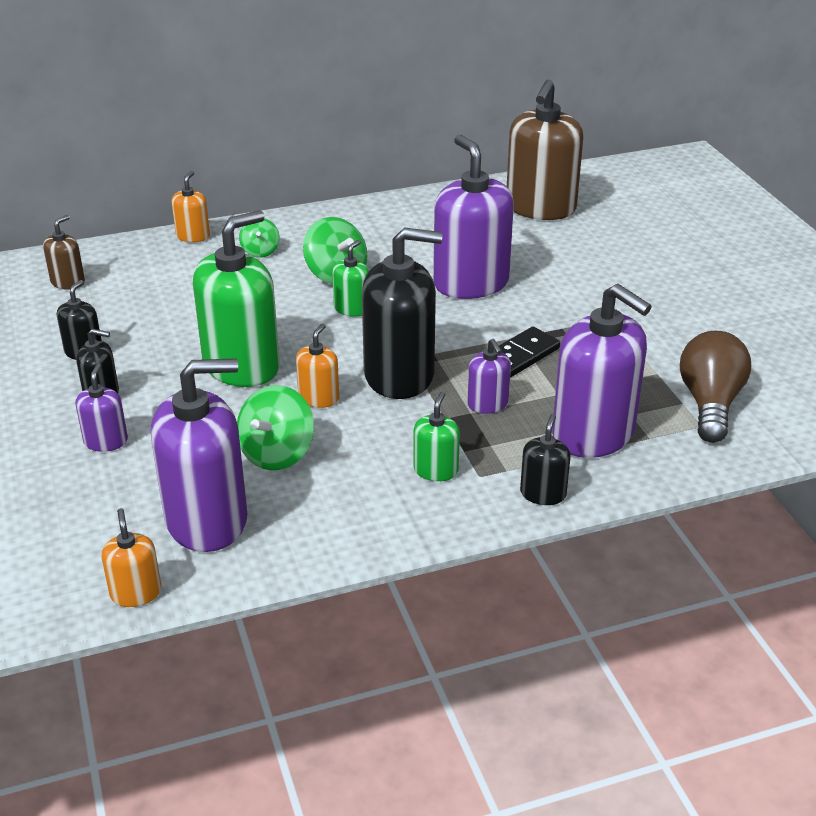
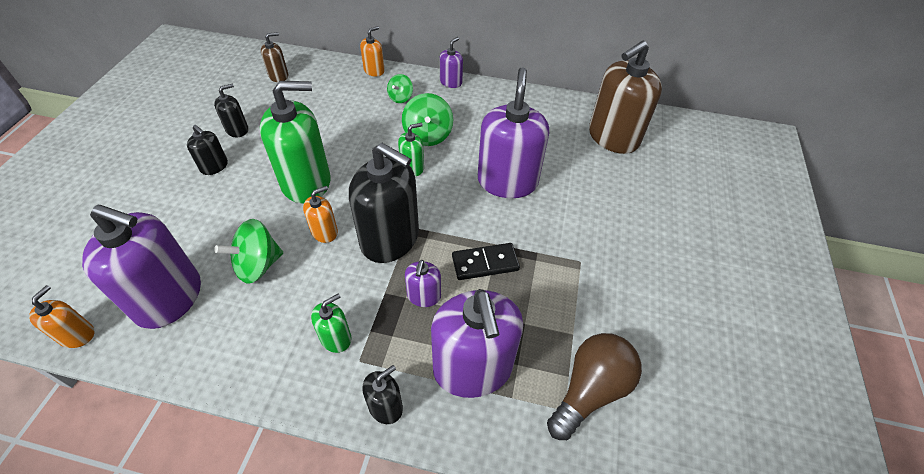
camera: 30 degrees right, 15 degrees up
(106, 441) = (182, 203): purple soap dispenser -> purple soap dispenser (451, 82)

